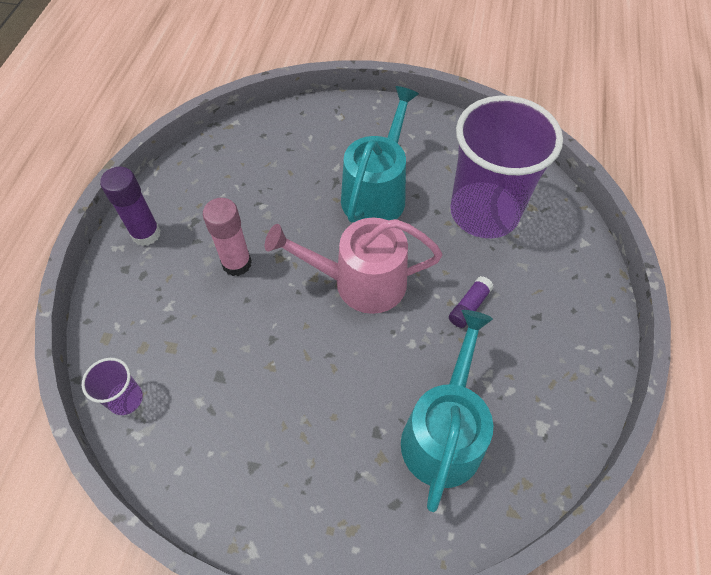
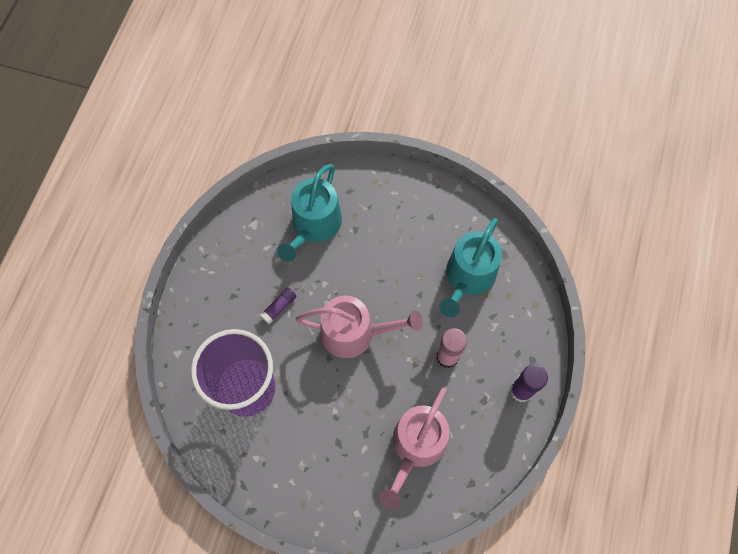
camera: 175 degrees left, 10 degrees up
(126, 399) = (513, 262): purple cup -> none
(277, 173) = (416, 446): none -> pink watering can
(376, 193) = (332, 416): turquoise watering can -> turquoise watering can (468, 277)

